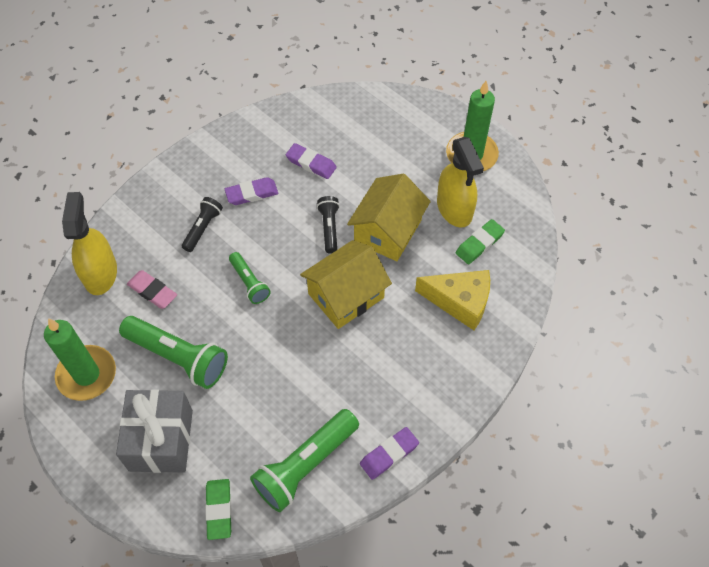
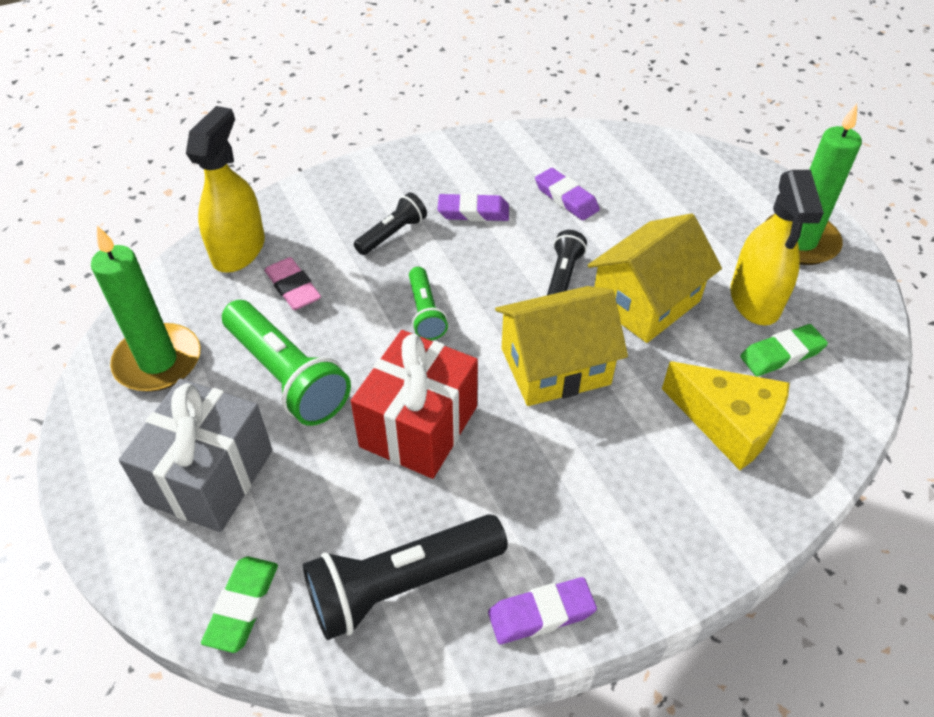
camera: 20 degrees right, 10 degrees down
(277, 364) = (419, 426): none -> red gift
(305, 465) = (401, 584): green flashlight -> black flashlight

